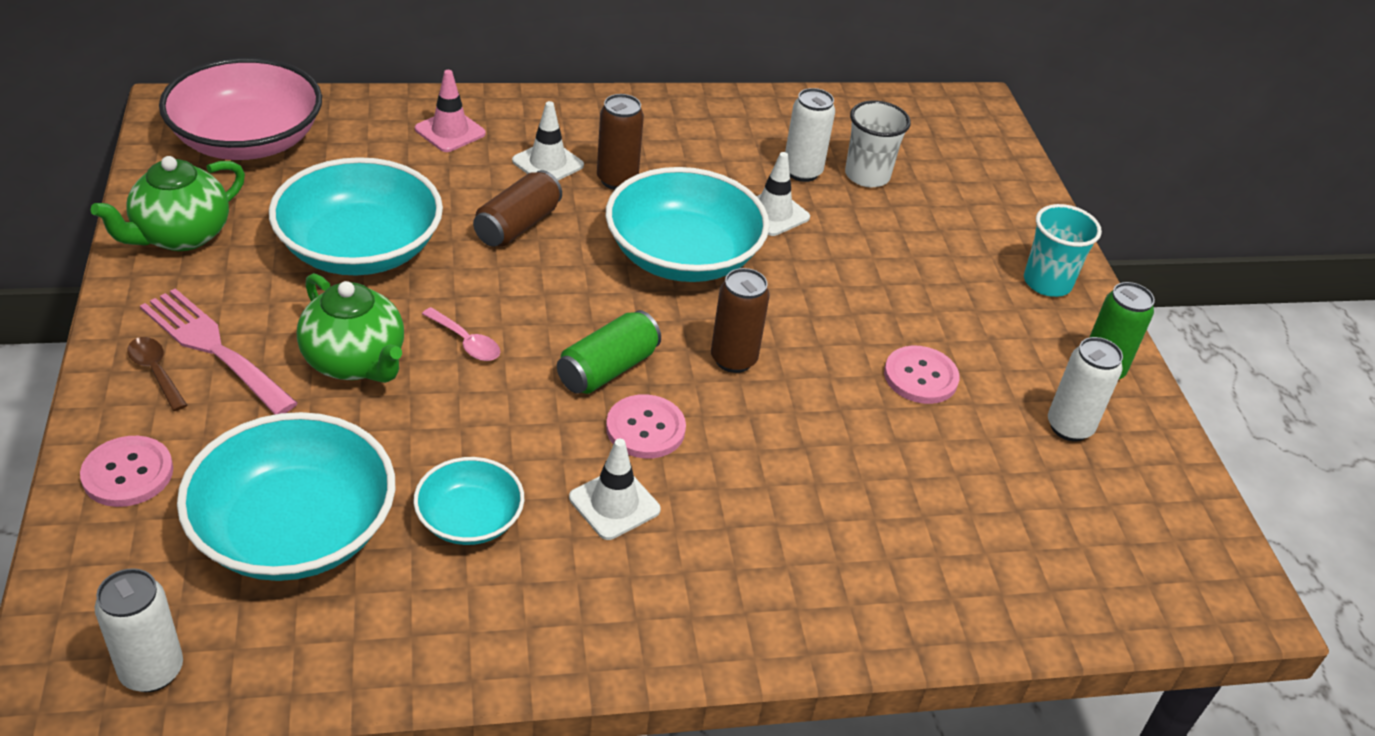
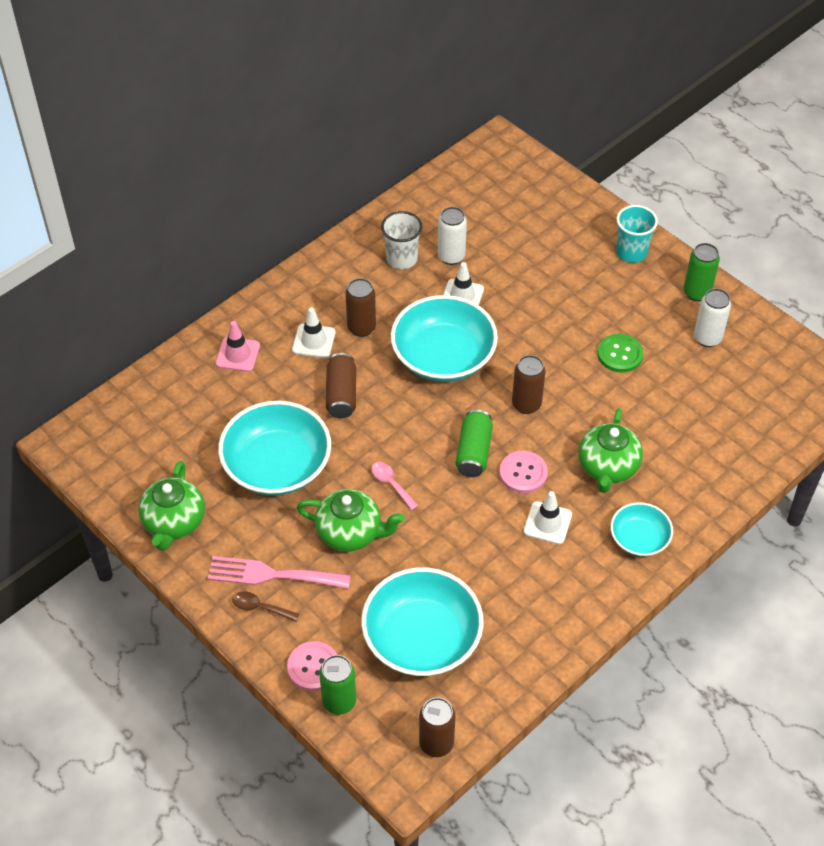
camera: 30 degrees left, 10 degrees up
(105, 533) = (339, 701): none -> green can
(152, 671) = (436, 743): white can -> brown can
(248, 140) = (133, 437): pink bowl -> none
(466, 342) = (391, 484): pink spoon -> pink spoon turned 135 degrees counterclockwise
(469, 519) = (493, 577): turquoise bowl -> turquoise bowl (639, 539)
(768, 491) = (607, 468): none -> green teapot
(867, 176) = (486, 236): white cup -> white cup (401, 258)
(920, 377) = (620, 354): pink button -> green button

